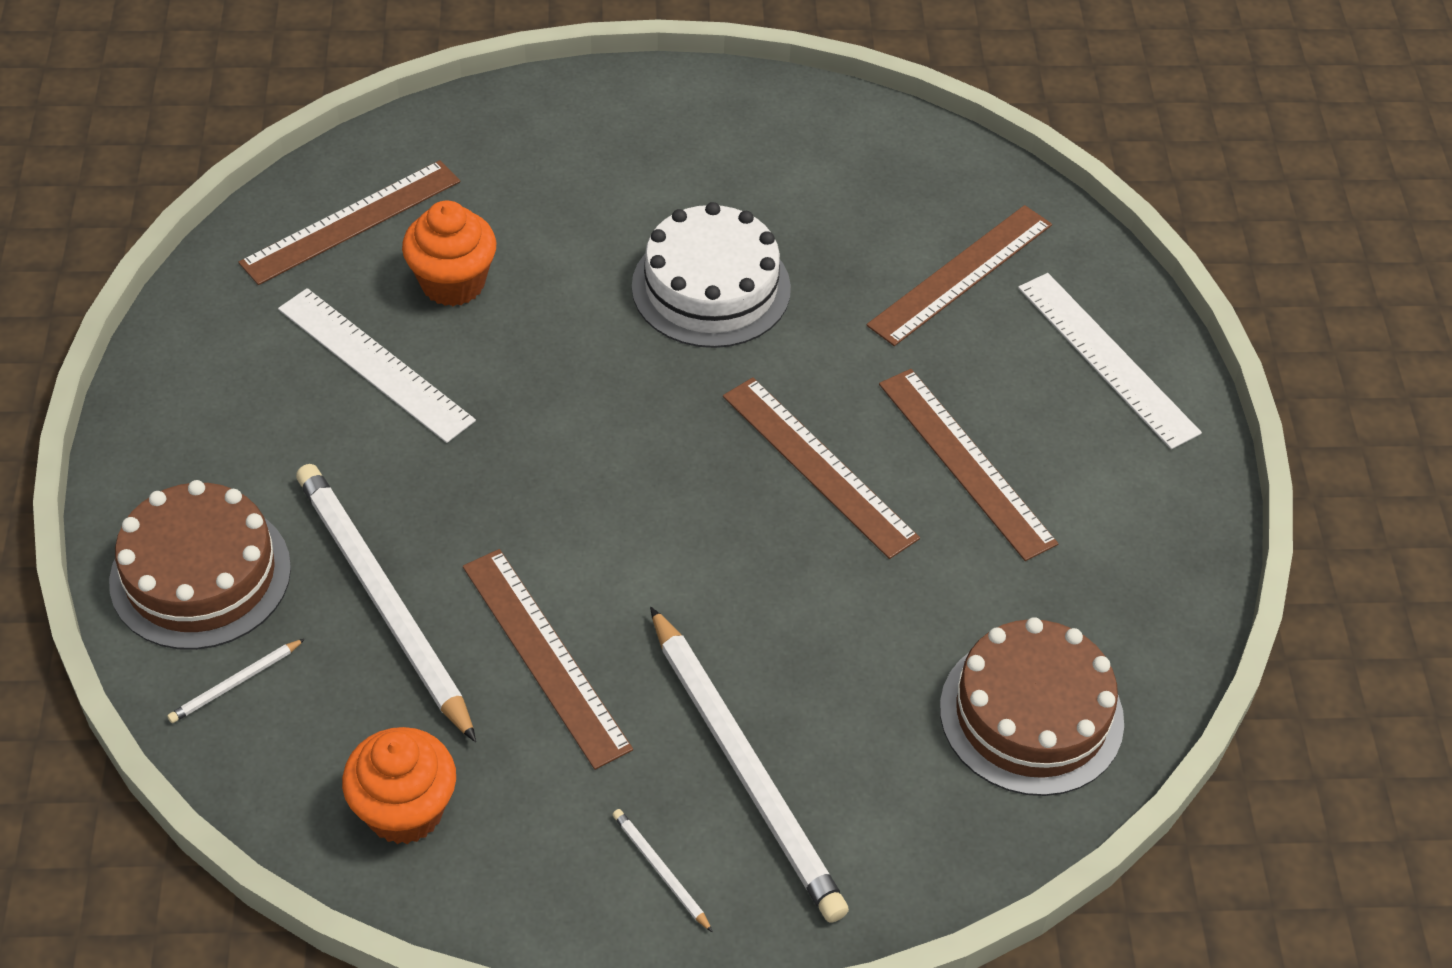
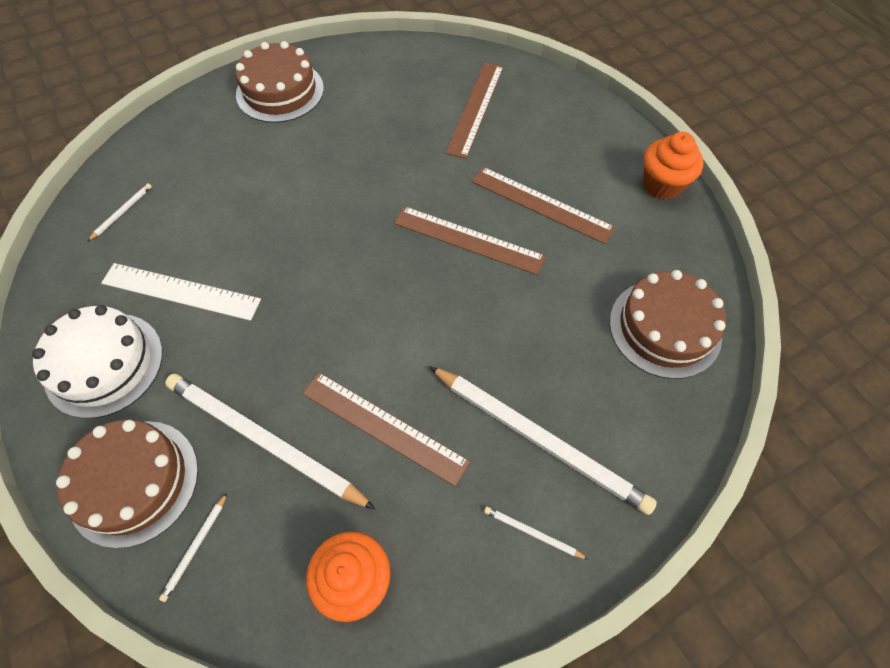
camera: 25 degrees left, 10 degrees up
(351, 222) = (122, 212): brown ruler -> white pencil
(453, 283) = (203, 223): orange cupcake -> orange cupcake (662, 185)
(670, 128) = (280, 91): none -> brown cake
(711, 287) = (352, 166): white cake -> white cake (104, 364)
(1107, 359) = (573, 122): white ruler -> none

